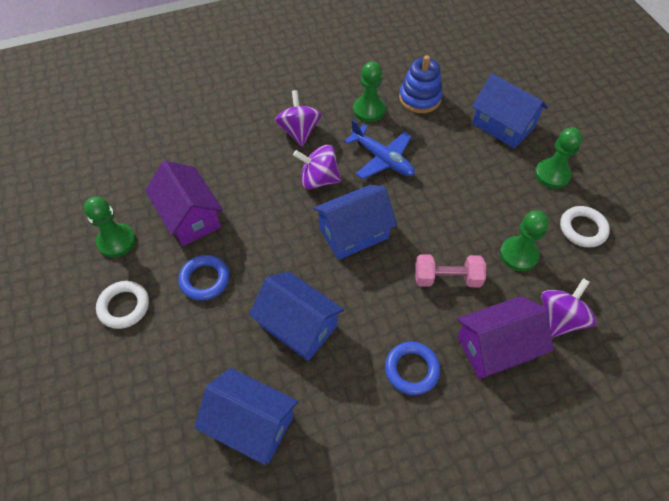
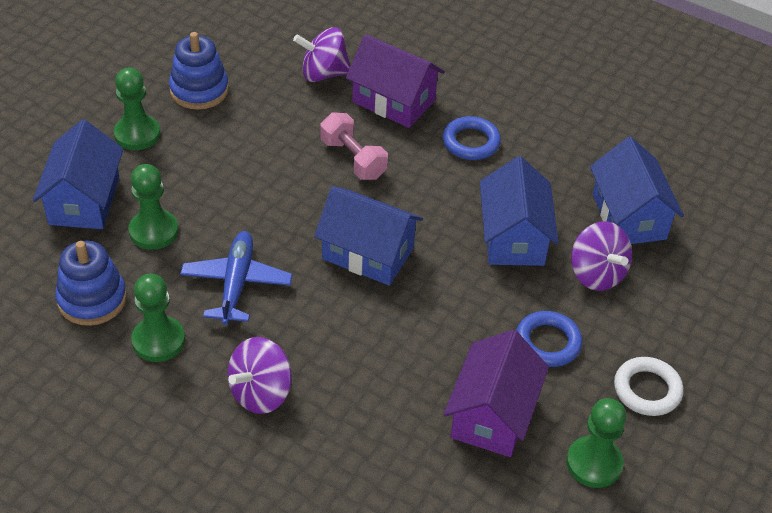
camera: 130 degrees left, 10 degrees down
(318, 180) = (323, 325): purple spinning top -> purple spinning top (596, 274)
(518, 254) = (275, 122): green pawn -> green pawn (153, 231)
(582, 229) = (199, 90): white ring -> blue stacking toy

